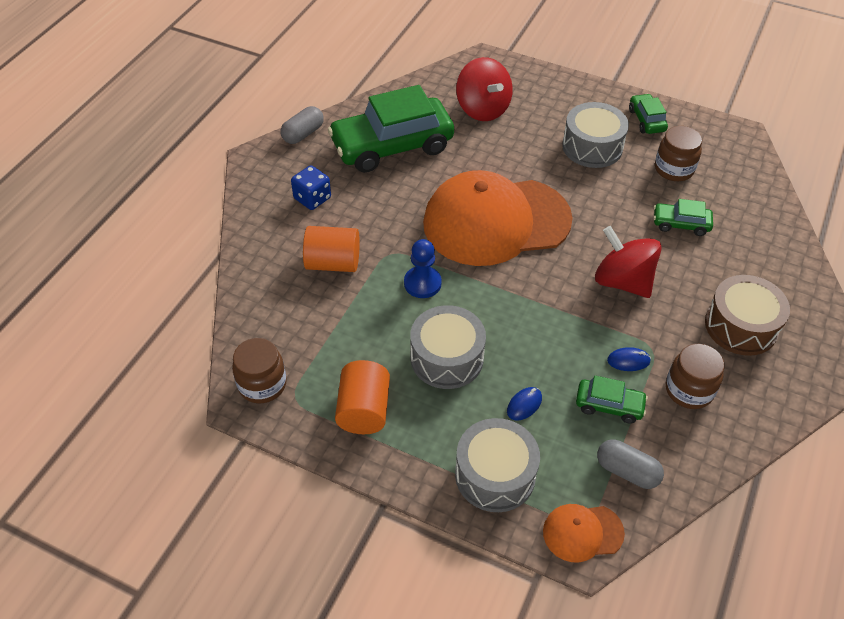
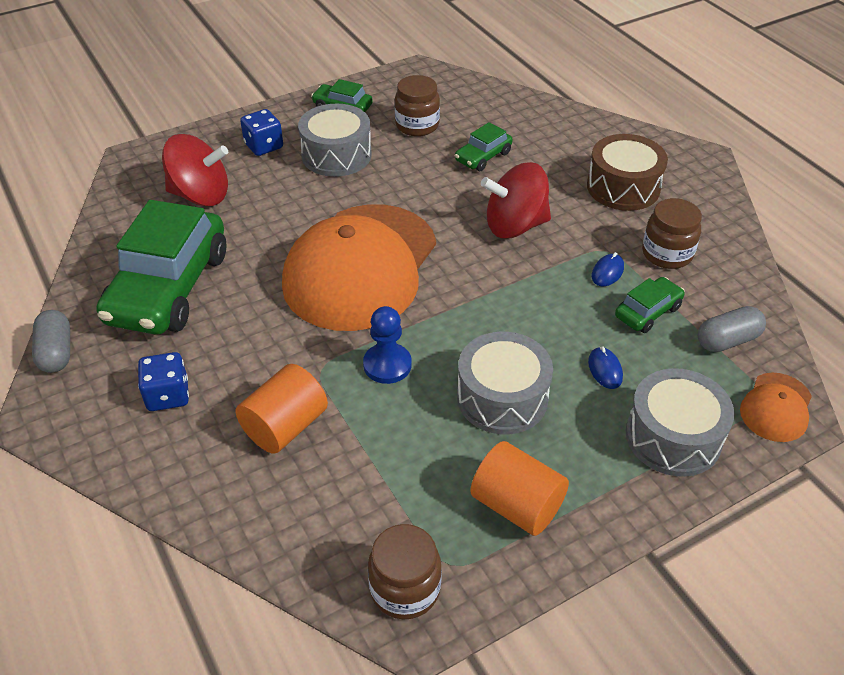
camera: 55 degrees left, 5 degrees down
(561, 107) = (264, 146): none -> blue dice

